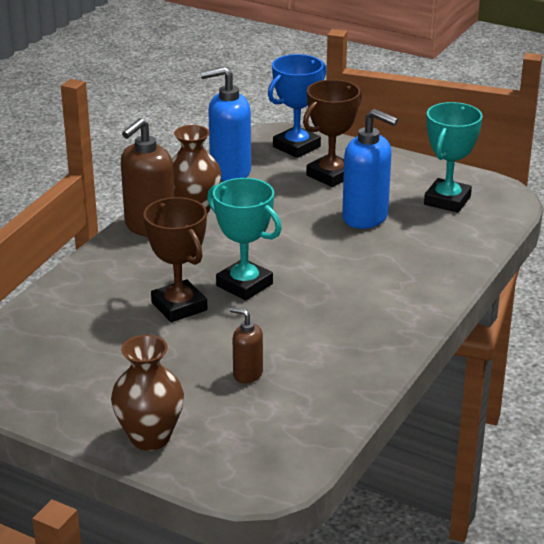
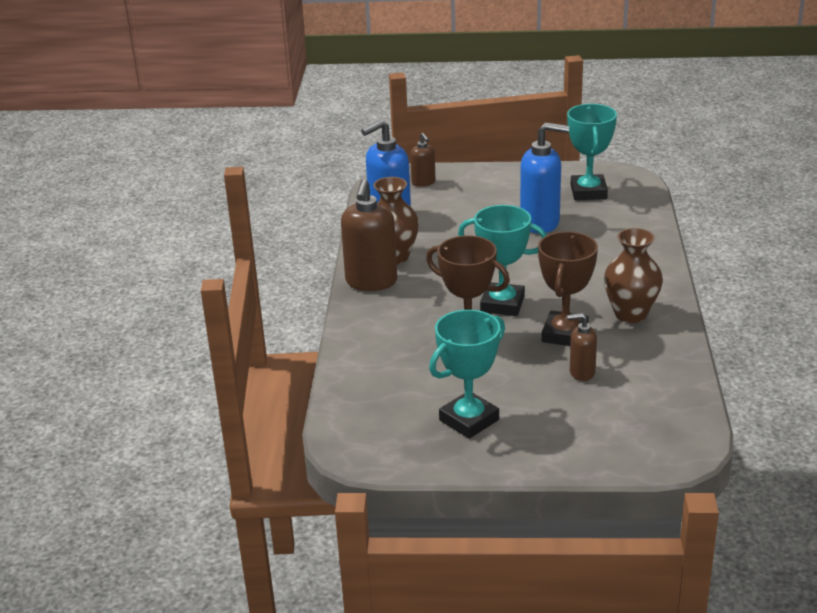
camera: 25 degrees left, 0 degrees up
(98, 382) = (469, 420): none -> turquoise trophy
(150, 437) = (559, 448): brown vase -> brown vase (630, 314)
(296, 147) = (423, 182): blue trophy -> brown soap dispenser
(331, 175) = (476, 197): brown trophy -> brown trophy (565, 334)

